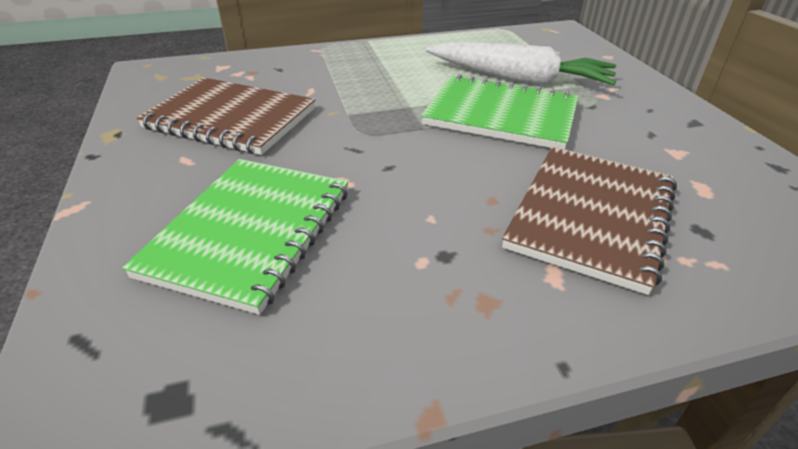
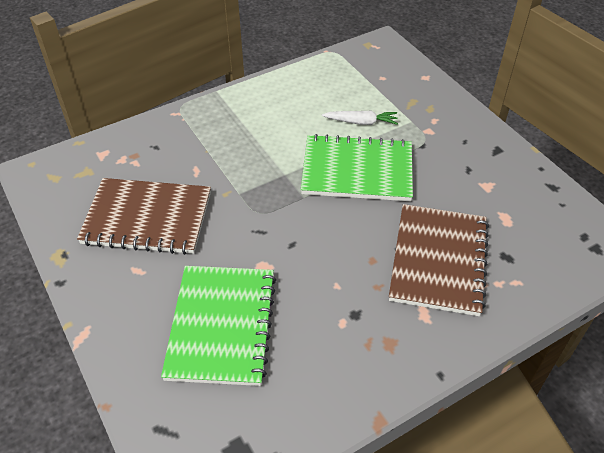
camera: 15 degrees left, 10 degrees up
(519, 79) = (361, 122): white carrot -> white carrot, size x0.49

